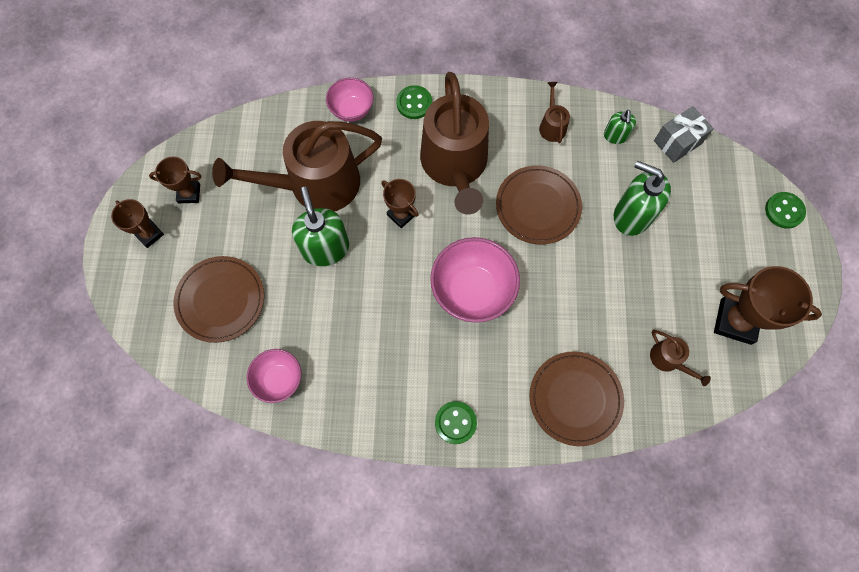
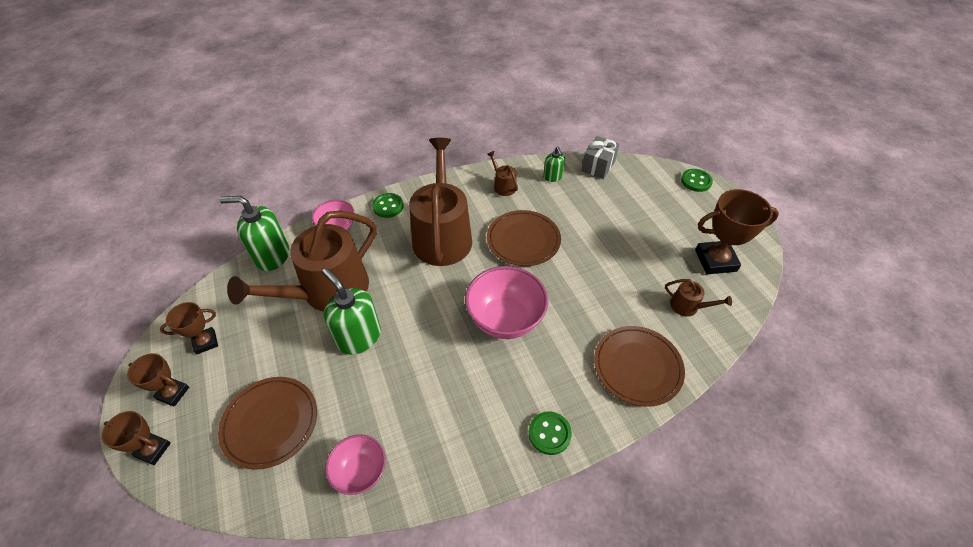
camera: 25 degrees left, 20 degrees down
(401, 215) = (415, 286): brown trophy -> brown trophy (153, 450)
(455, 165) = (442, 235): brown watering can -> brown watering can turned 150 degrees counterclockwise
(631, 216) = (596, 221): green soap dispenser -> green soap dispenser (272, 256)

